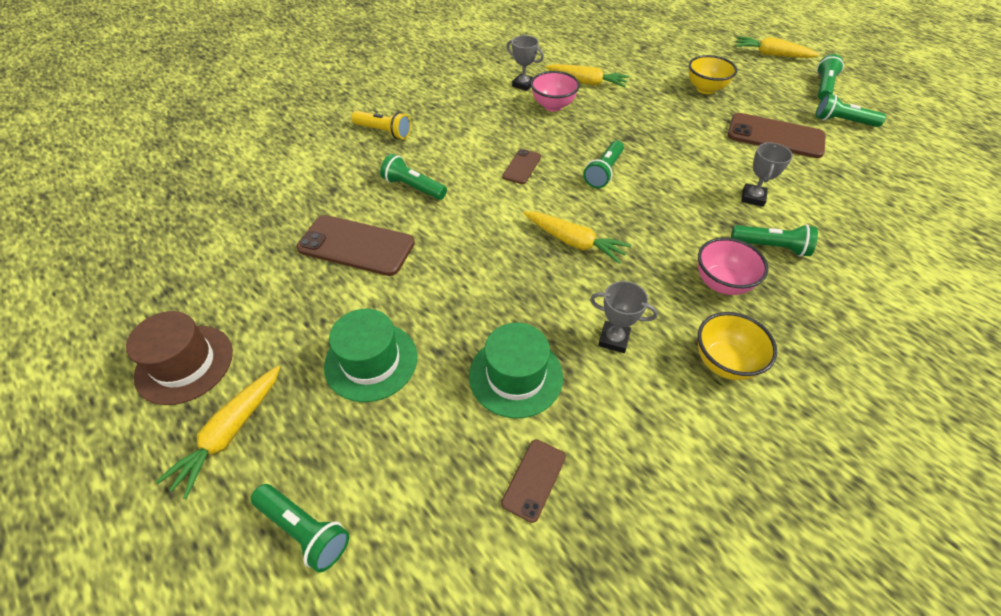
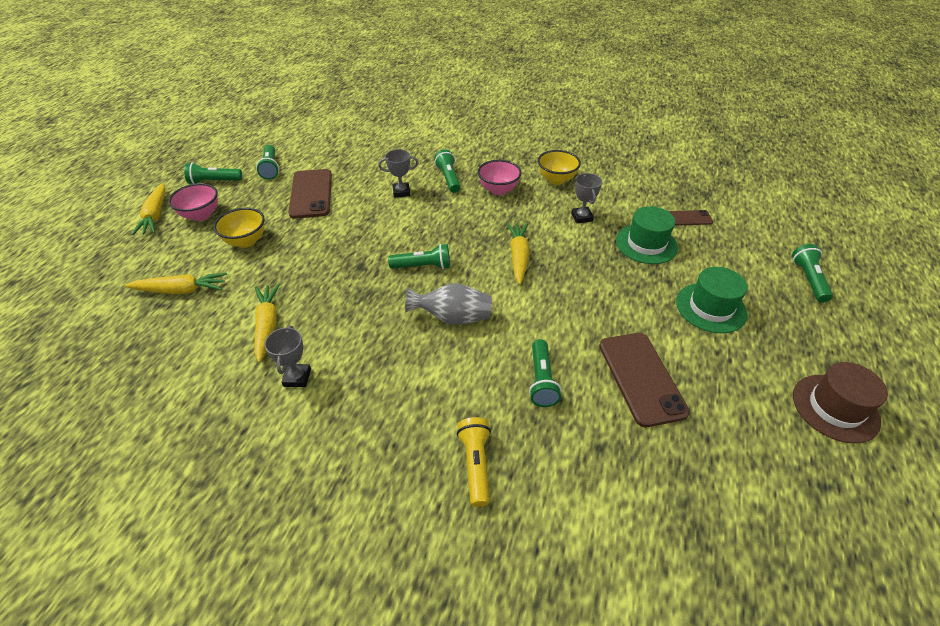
camera: 120 degrees left, 5 degrees down
(230, 433) = (824, 343): yellow carrot -> yellow carrot (181, 290)
(522, 167) = (452, 317): brown phone -> grey vase
(553, 106) = (332, 334): pink bowl -> pink bowl (201, 215)

